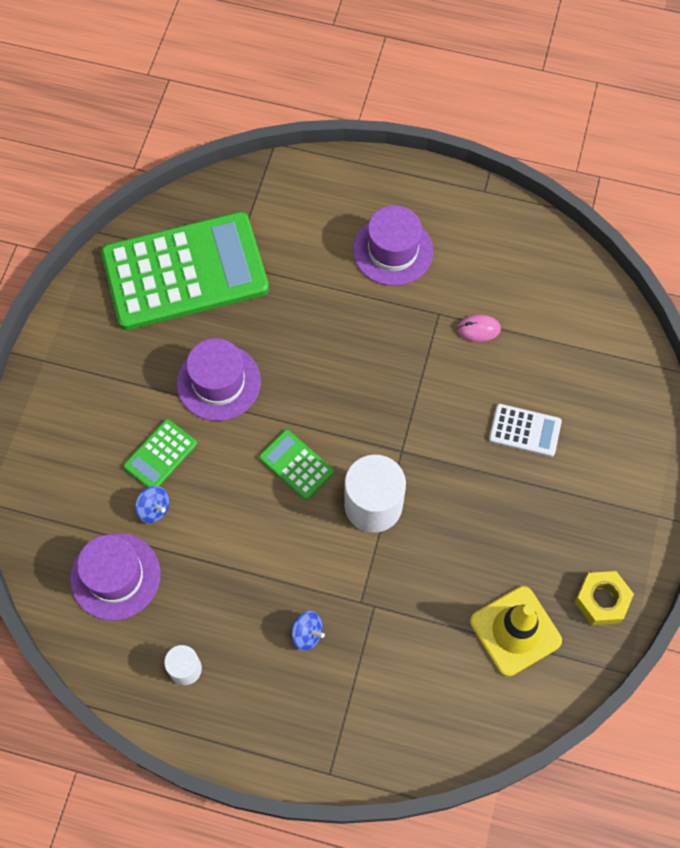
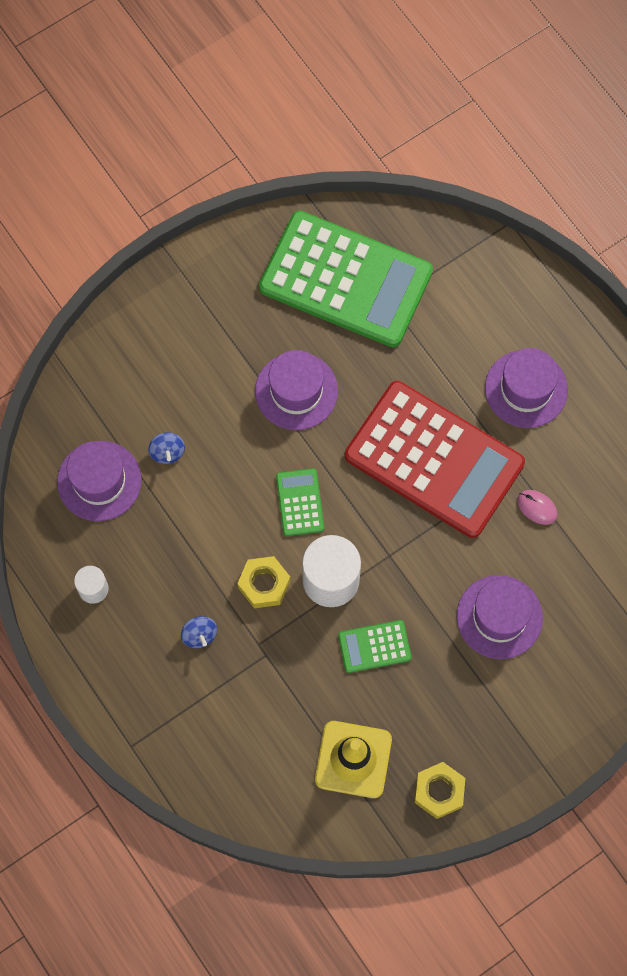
camera: 40 degrees right, 5 degrees up
(160, 455) = (206, 414): green calculator -> green calculator (374, 646)
(323, 551) = (264, 584): none -> yellow nut
(371, 353) = (434, 460): none -> red calculator
(525, 430) = (499, 617): white calculator -> purple hat

